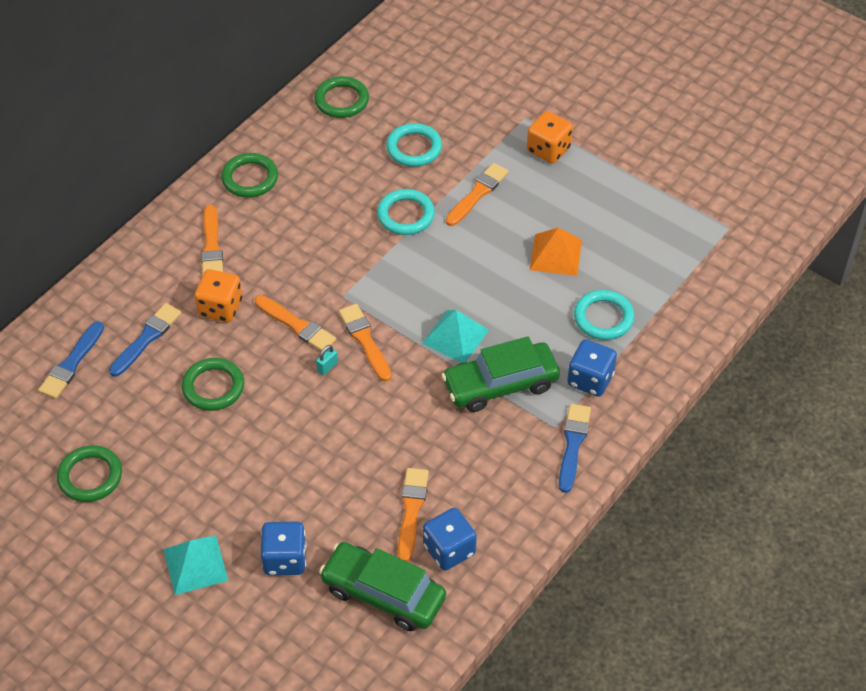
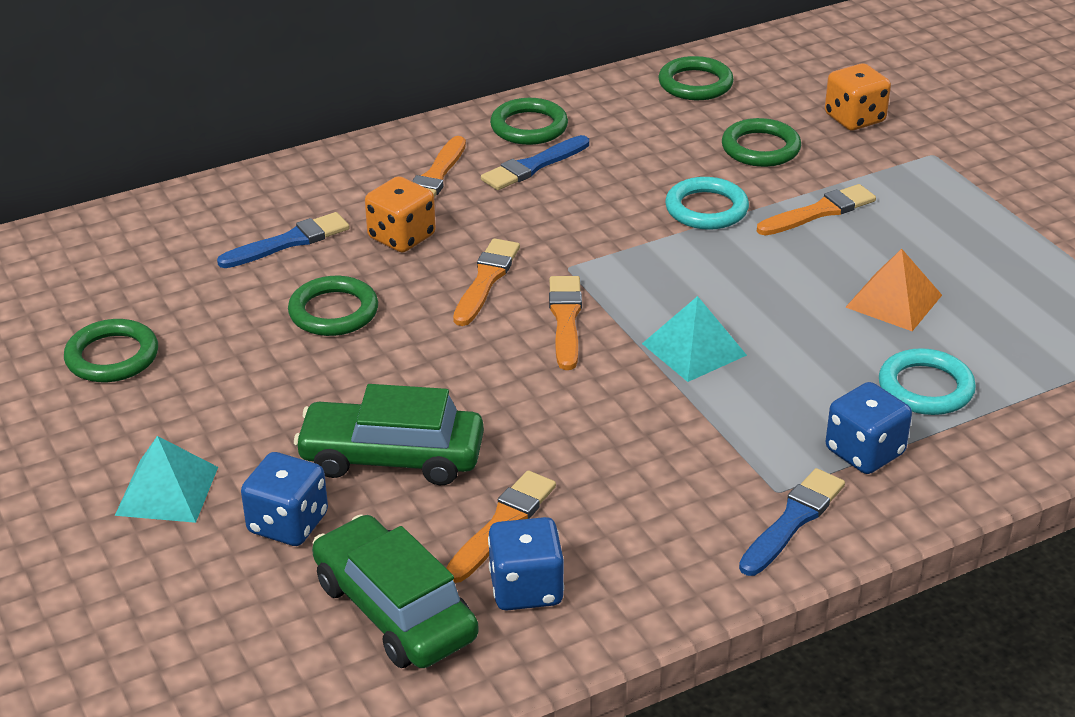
camera: 25 degrees right, 15 degrees down
(71, 363) = (181, 241): blue brush -> blue brush (533, 166)
(297, 325) = (486, 280): orange brush -> orange brush turned 135 degrees counterclockwise
(327, 367) = (496, 332): turquoise padlock -> none
(414, 148) = (760, 148): turquoise ring -> green ring
(500, 384) = (725, 419): green car -> green car (392, 457)
(548, 150) = (947, 192): orange dice -> orange dice (854, 118)

